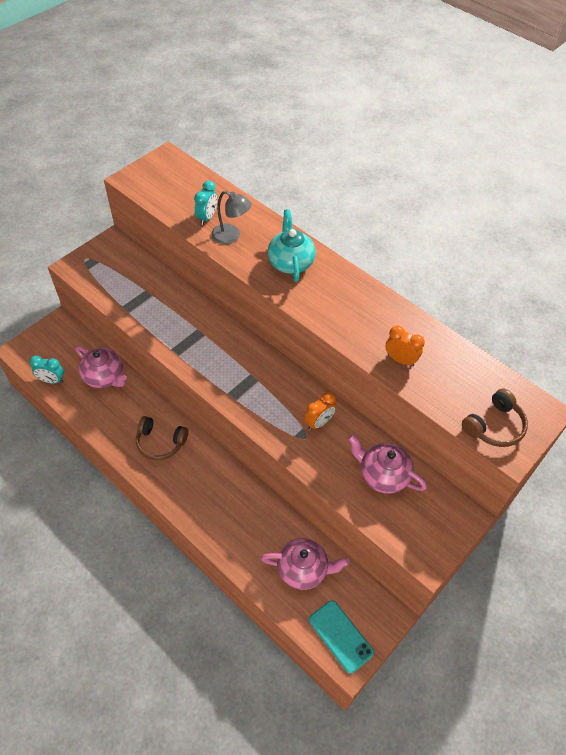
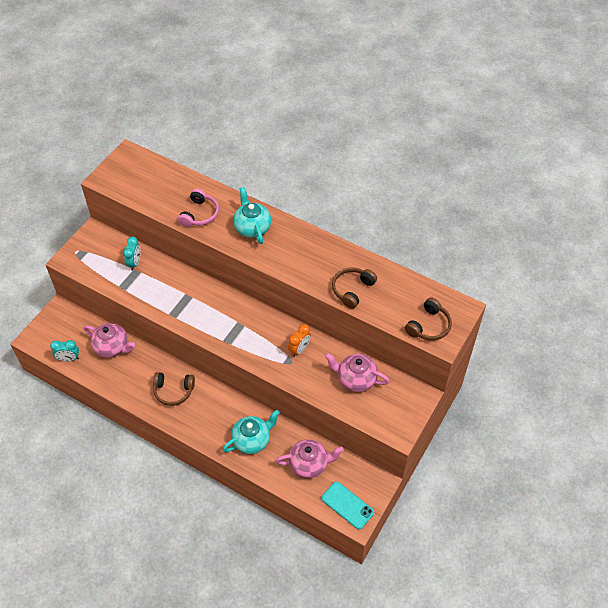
camera: 10 degrees left, 0 degrees up
(207, 217) = (176, 202): turquoise clock -> turquoise clock (134, 263)
(231, 236) = (200, 214): grey lamp -> pink headphones
(239, 522) = (252, 440): none -> turquoise teapot
(400, 360) = (352, 290): orange clock -> brown headphones

